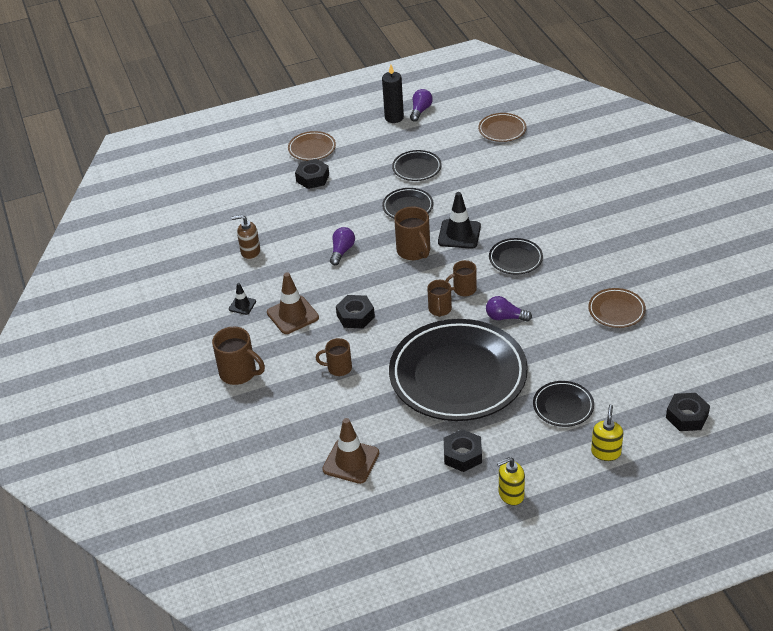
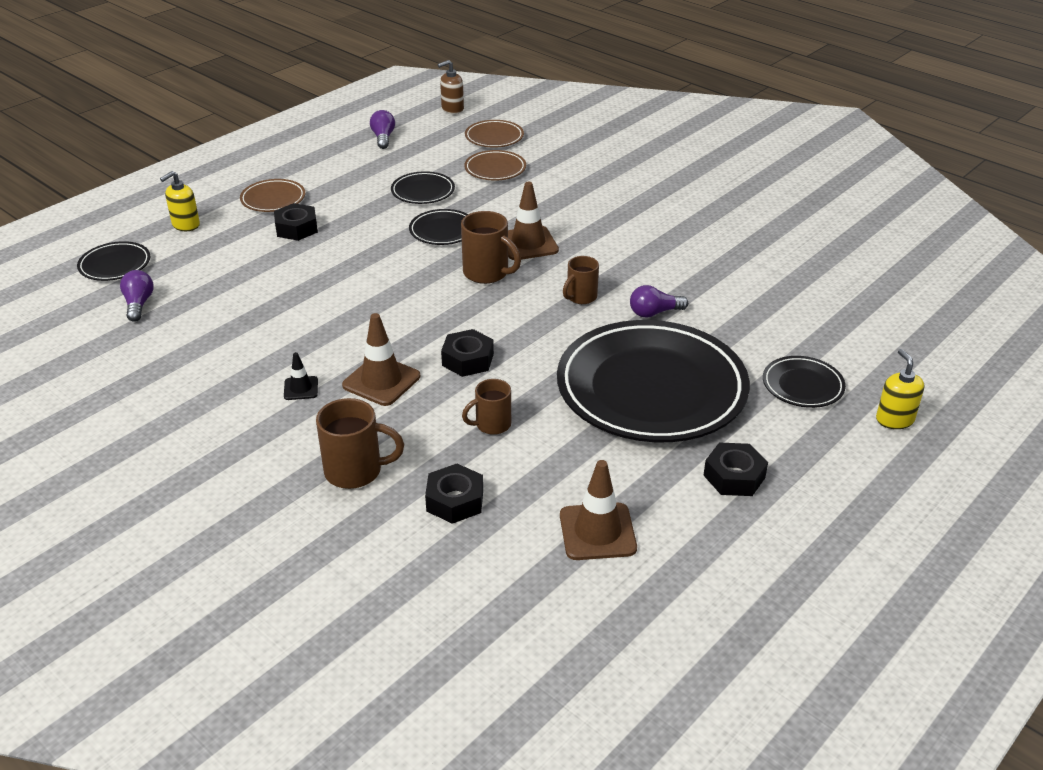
camera: 30 degrees left, 5 degrees down
(250, 252) = (268, 325): brown soap dispenser -> brown soap dispenser (452, 109)
(342, 251) = (394, 295): purple light bulb -> purple light bulb (139, 304)
(394, 118) = (356, 150): black candle -> none
(440, 309) = (569, 325): brown mug -> none
(459, 234) = (528, 244): black traffic cone -> brown traffic cone
(511, 494) = (832, 503): yellow soap dispenser -> yellow soap dispenser (185, 225)
(515, 259) = (615, 252): black plate -> black plate (115, 265)
(616, 310) = (771, 274): brown plate -> brown plate (495, 169)
(687, 416) = (942, 356): black nut -> black nut (455, 500)

